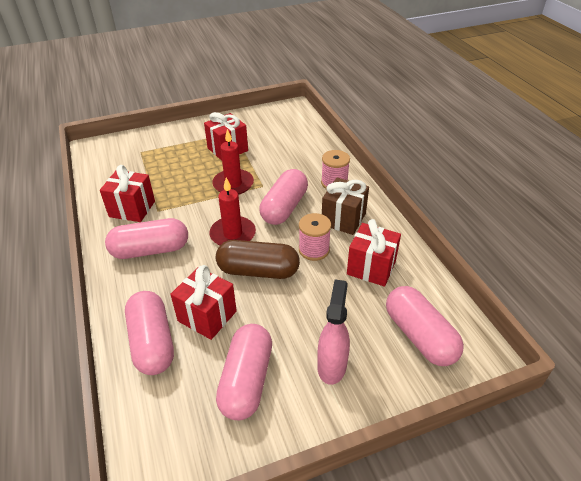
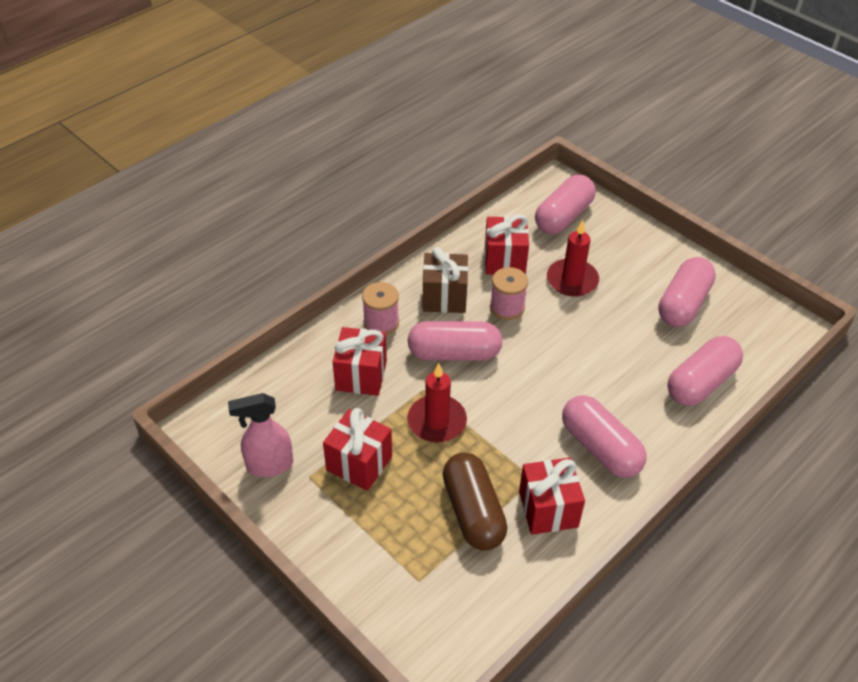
camera: 115 degrees left, 5 degrees up
(207, 316) = (645, 356): red gift -> red gift (361, 375)
(233, 234) = (527, 383): red candle -> red candle (572, 280)
(247, 381) = (683, 304): pink capsule -> pink capsule turned 45 degrees counterclockwise
(258, 271) = (564, 340): brown capsule -> brown capsule (473, 512)
(332, 365) = (630, 259): pink spray bottle -> pink spray bottle (269, 465)

